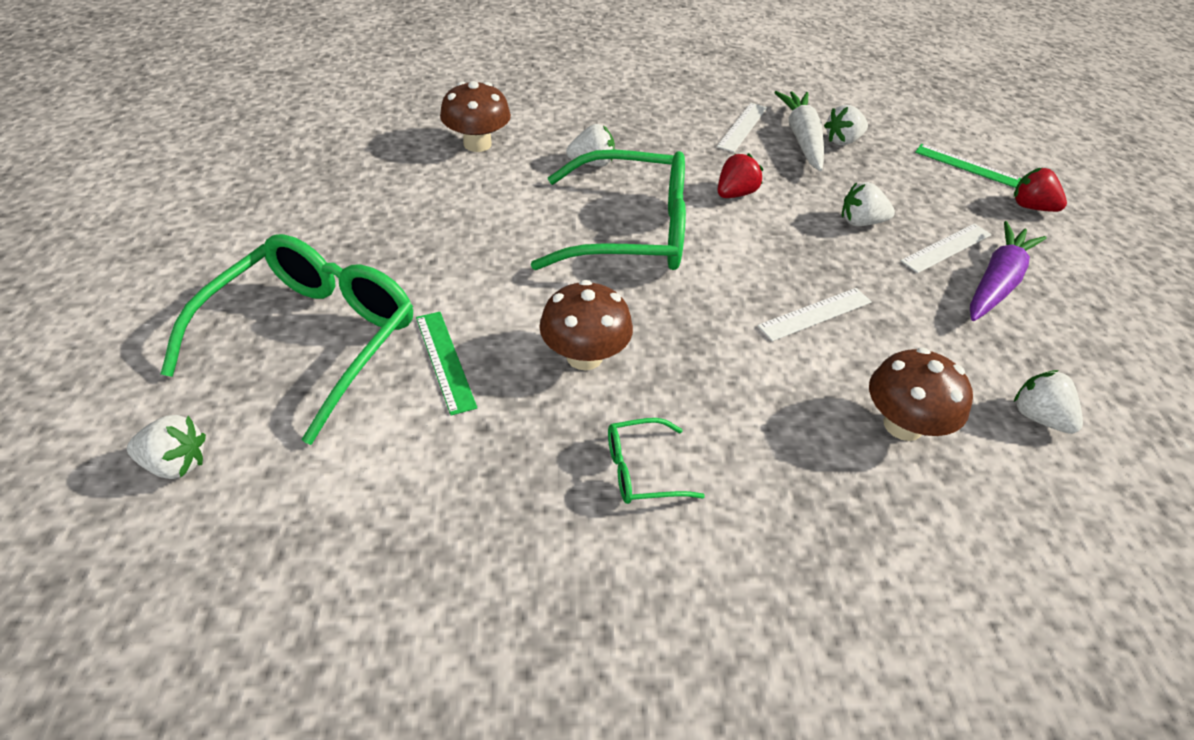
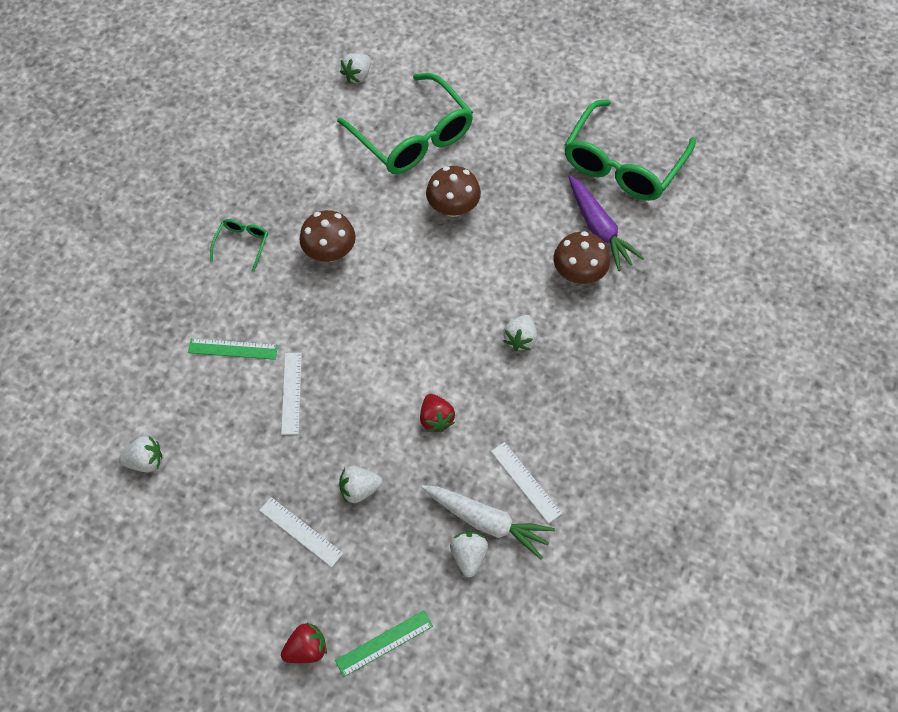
camera: 120 degrees right, 15 degrees up
(445, 361) = (364, 188): green ruler -> green ruler (233, 349)
(630, 231) = (427, 326): green glasses -> green glasses (623, 164)
(861, 222) = (359, 489): white strawberry -> white strawberry turned 135 degrees counterclockwise
(903, 425) = (188, 382): brown mushroom -> brown mushroom (453, 207)
(946, 248) = (301, 531): white ruler -> white ruler turned 45 degrees counterclockwise
(996, 282) = (250, 537): purple carrot -> purple carrot (599, 229)

